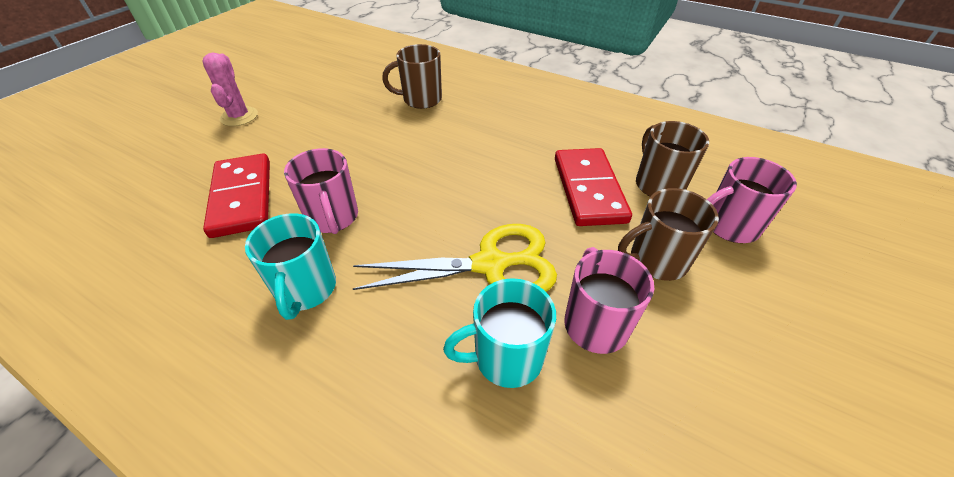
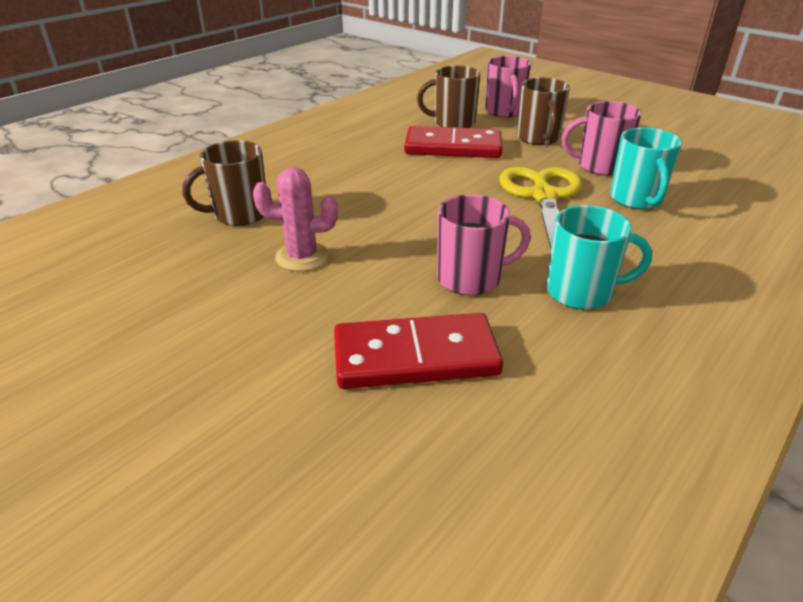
camera: 80 degrees left, 10 degrees down
(239, 116) = (166, 391): pink cactus -> pink cactus (302, 257)
(421, 99) = (239, 214): brown mug -> brown mug turned 60 degrees clockwise

